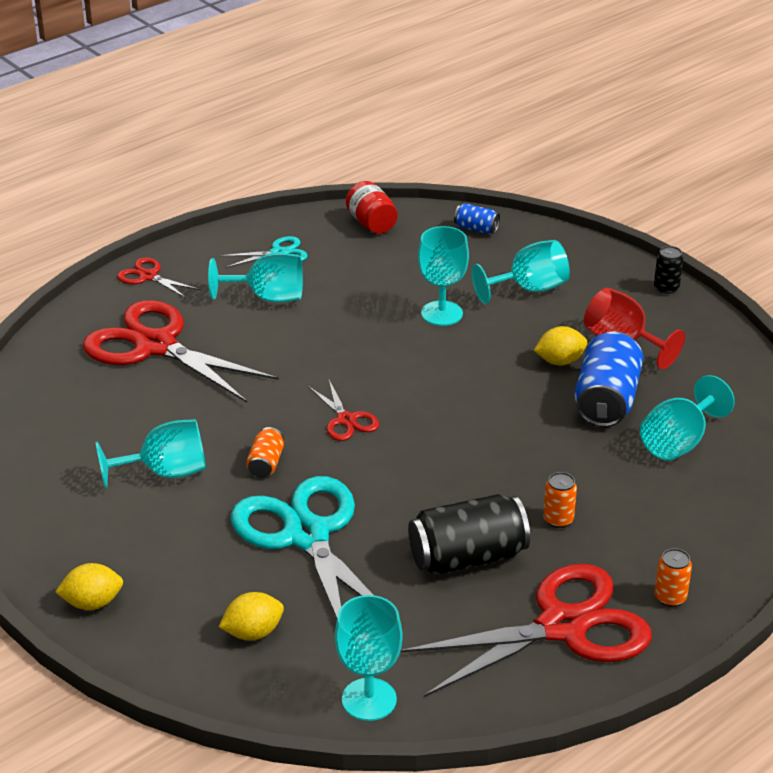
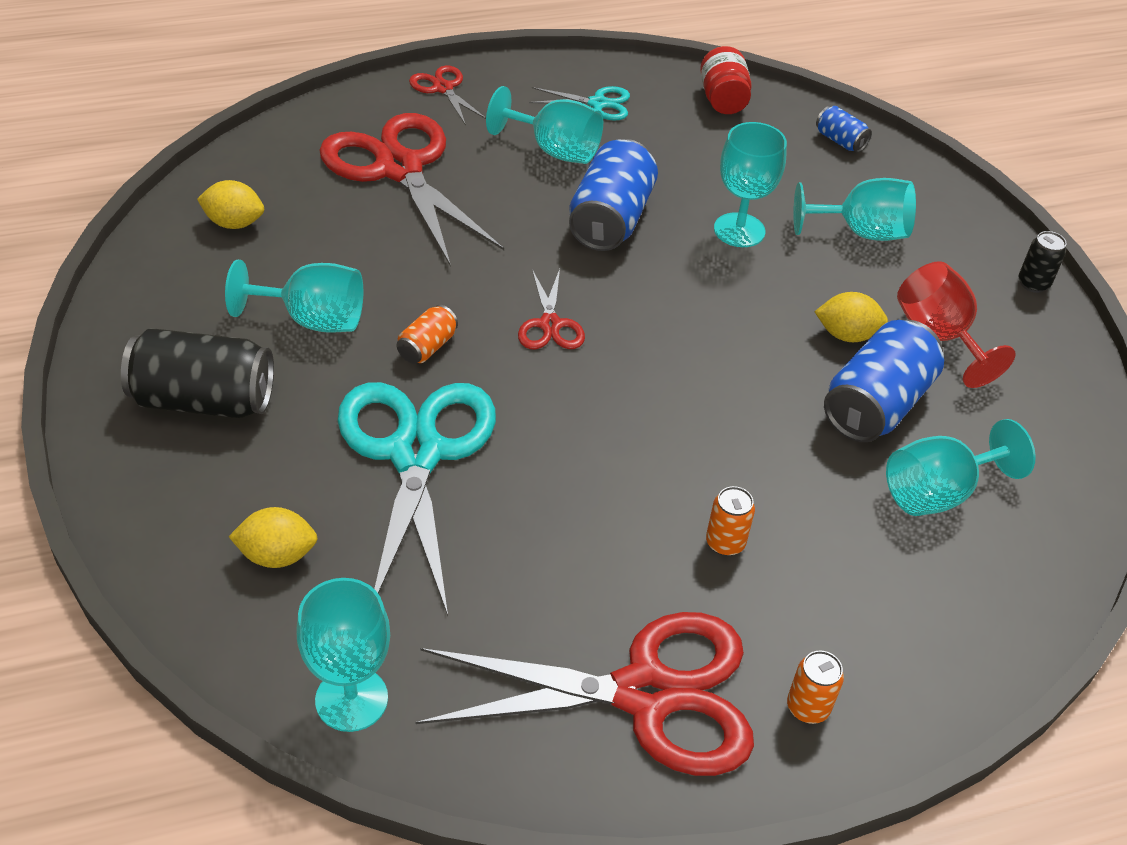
camera: 20 degrees right, 10 degrees up
(92, 603) = (132, 450): yellow lemon -> yellow lemon (234, 223)
(343, 334) = (610, 219): none -> blue can
(467, 557) = (584, 552): black can -> black can (204, 400)

